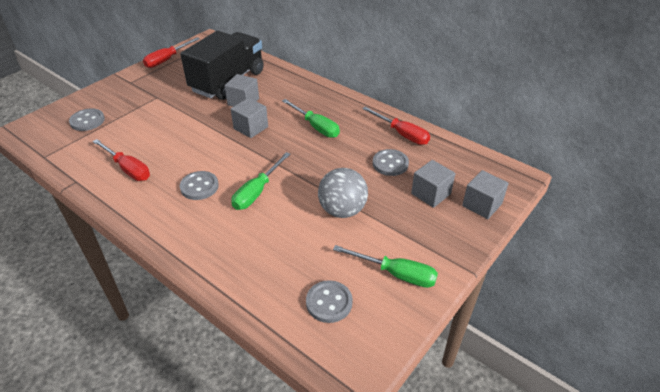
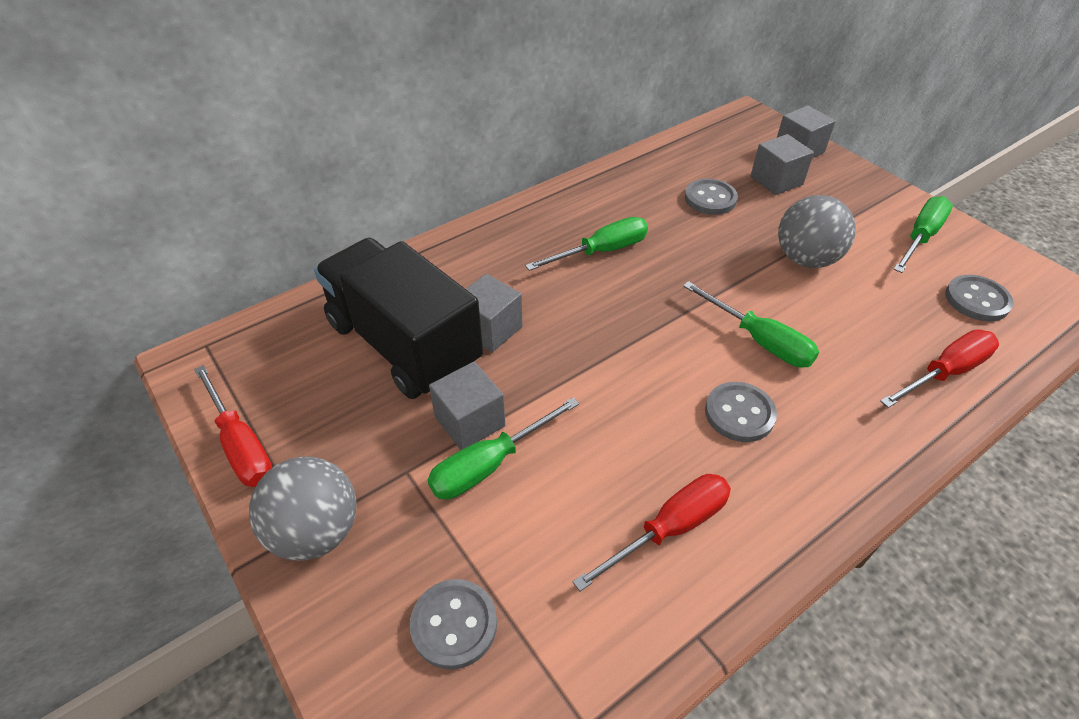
camera: 75 degrees left, 5 degrees up
(128, 84) = (315, 532): none -> grey ball
(161, 116) = (489, 464): none -> green screwdriver
(251, 128) = (580, 328): grey cube -> grey cube (470, 421)
(402, 134) = (644, 175): red screwdriver -> red screwdriver (945, 372)

